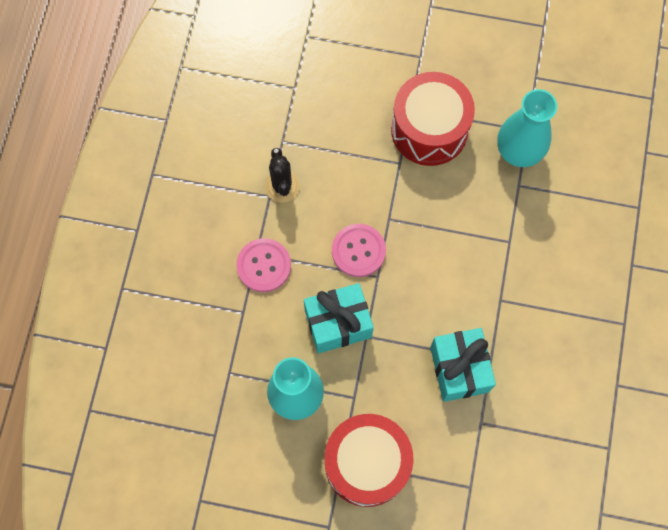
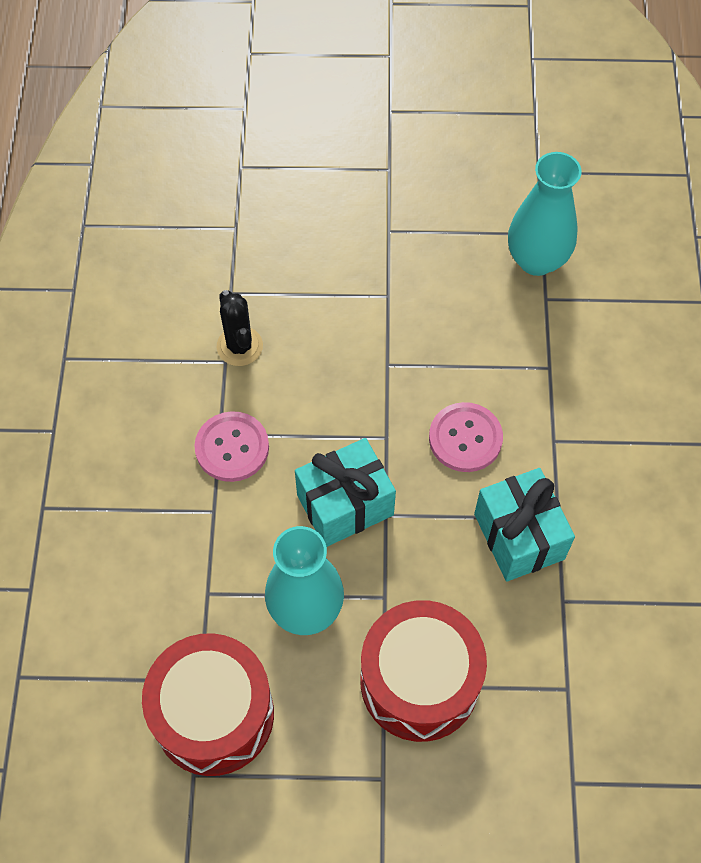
camera: 10 degrees left, 10 degrees down
(358, 251) = (355, 409): pink button -> pink button (465, 438)
(429, 129) = (418, 251): red drum -> red drum (214, 714)

